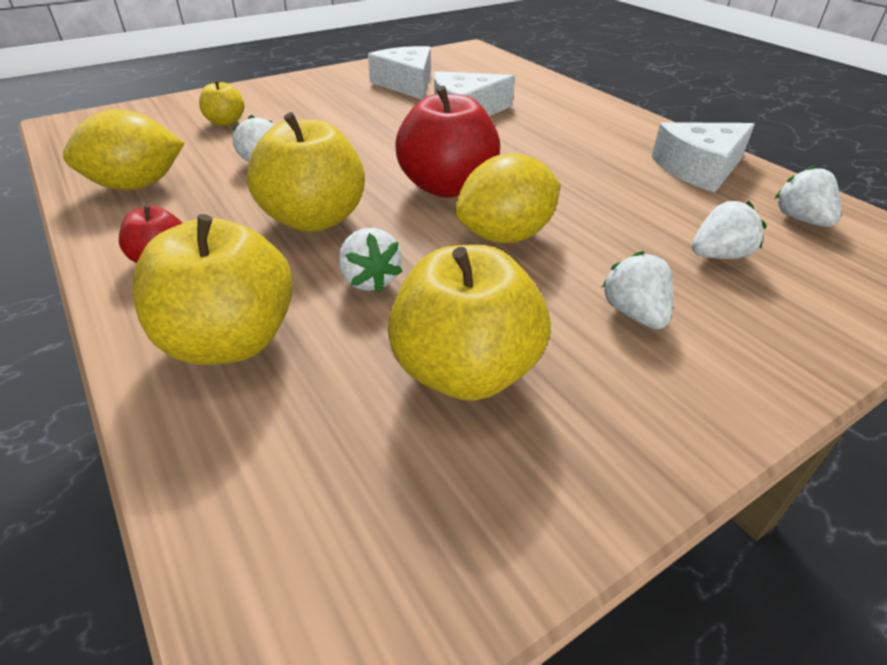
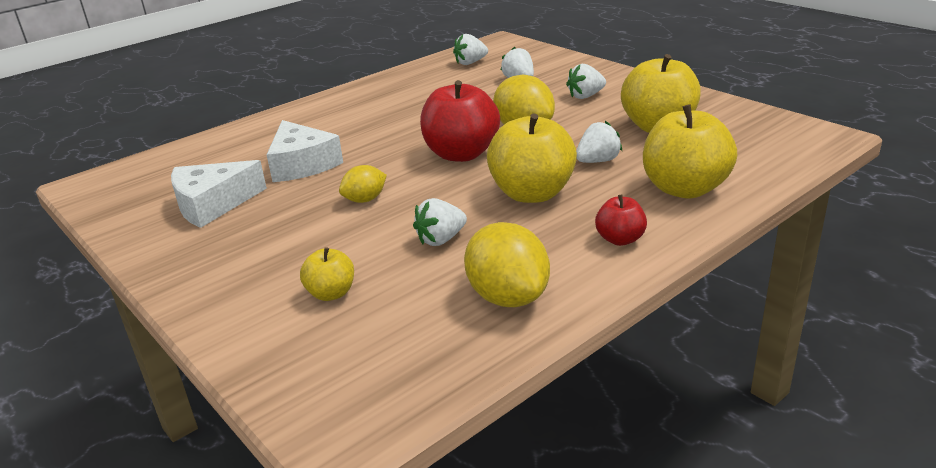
camera: 95 degrees left, 10 degrees down
(370, 136) = (365, 200): none -> yellow lemon
(699, 168) = (409, 83): white cheese -> none

